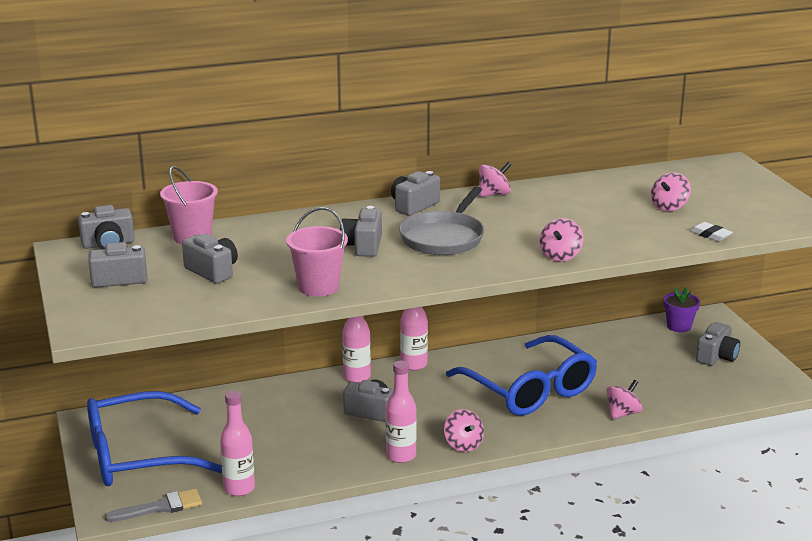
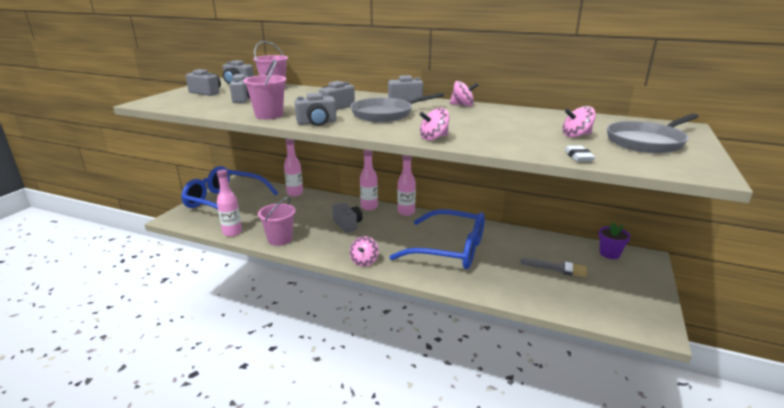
camera: 40 degrees right, 0 degrees up
(160, 507) = (192, 225): grey brush -> grey brush (558, 268)
(320, 467) = (280, 239): none -> pink bucket
(401, 455) = (324, 252): pink bottle -> pink bottle (295, 193)
(529, 390) = (449, 249): blue glasses -> blue glasses turned 75 degrees counterclockwise
(623, 413) = (489, 288): pink spinning top -> none
(716, 357) = (615, 283): grey camera -> grey camera (317, 123)
(731, 195) = (647, 142): none -> grey pan

